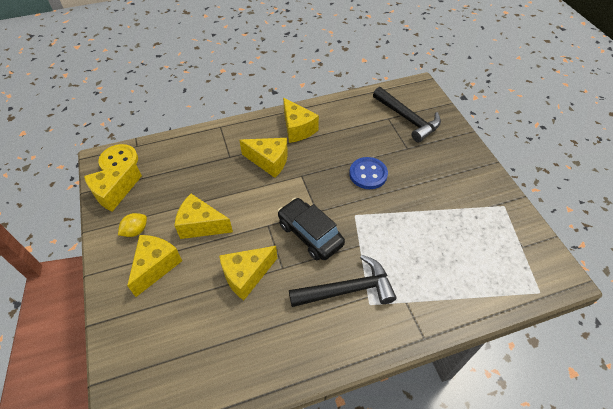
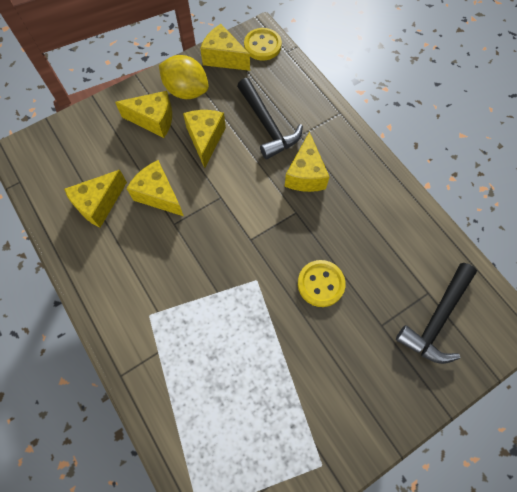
camera: 75 degrees right, 15 degrees up
(136, 231) = (186, 91): yellow lemon -> yellow lemon, size x1.87
(297, 129) = (366, 190): yellow cheese -> yellow cheese (99, 204)
(310, 234) = (219, 240): black car -> none
(348, 289) = (161, 291): black hammer -> black hammer (267, 126)
(368, 174) = (320, 284): blue button -> yellow button

